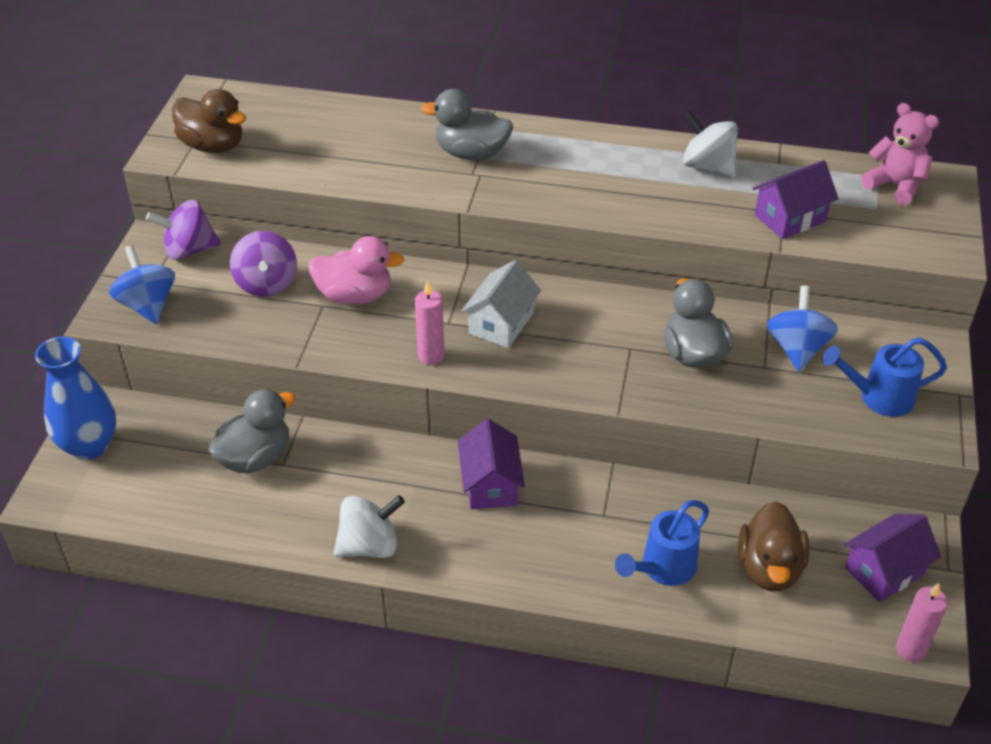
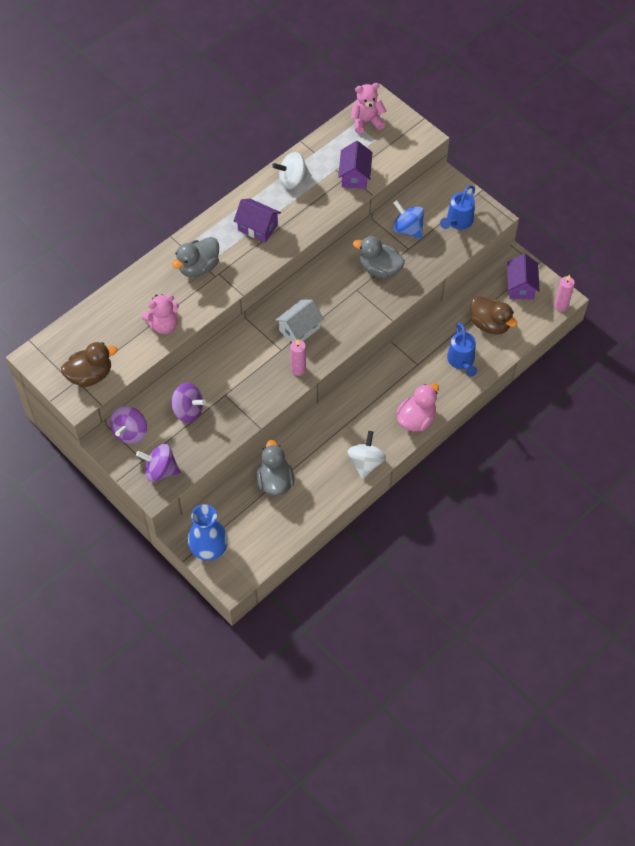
camera: 55 degrees left, 15 degrees up
(148, 305) = (160, 470): blue spinning top -> purple spinning top
(348, 167) = (163, 325): none -> pink teddy bear
(355, 295) = (229, 377): pink duck -> pink duck (416, 419)
(490, 484) = (367, 396): purple house -> purple house (257, 227)
(501, 323) = (299, 329): white house -> white house turned 75 degrees clockwise

